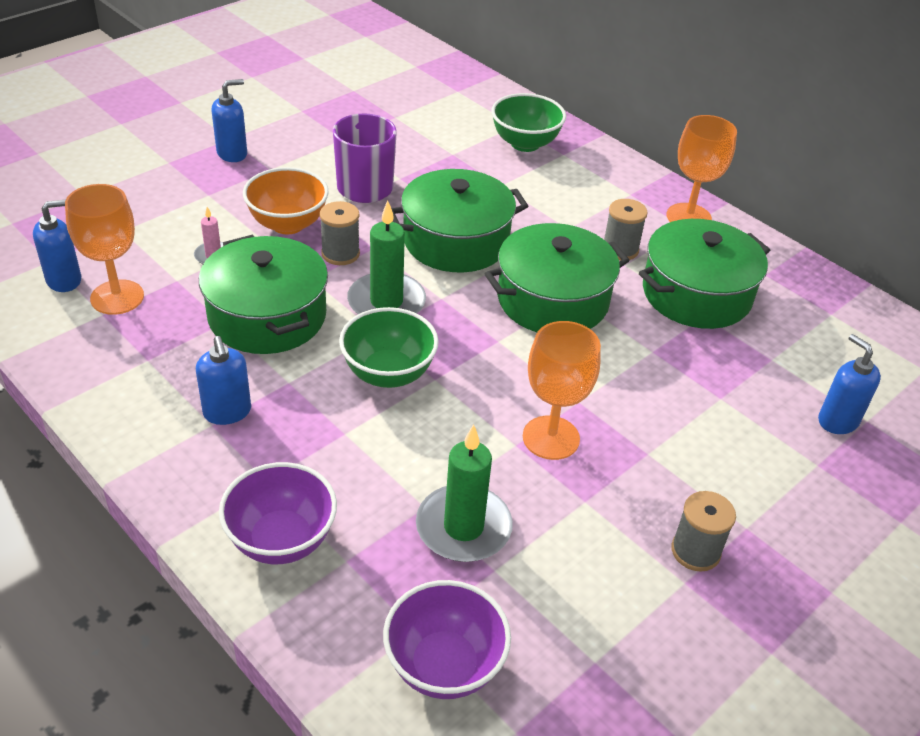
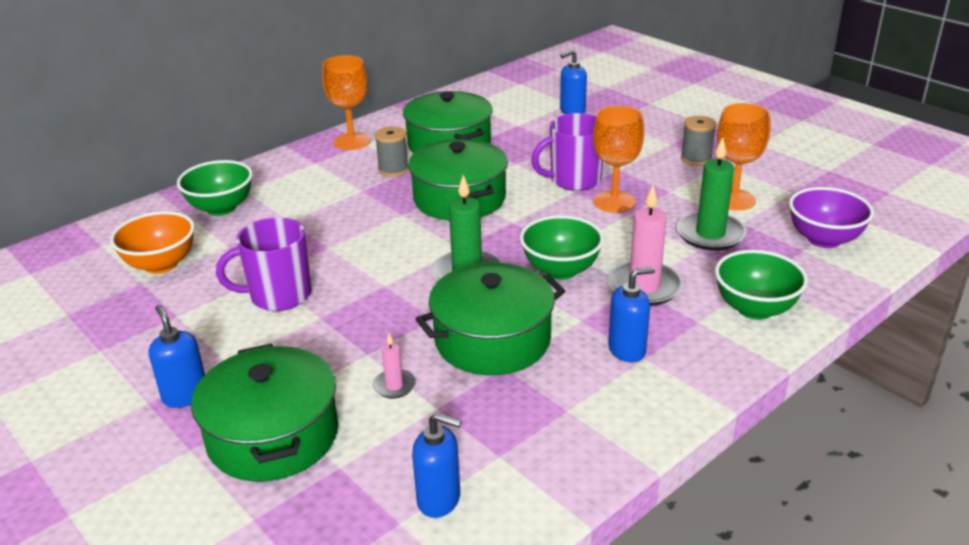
camera: 85 degrees left, 10 degrees down
(64, 280) = (439, 500): blue soap dispenser -> blue soap dispenser turned 135 degrees clockwise
(117, 297) = (469, 448): orange goblet -> orange goblet (734, 200)
(281, 540) = (755, 309): purple bowl -> green bowl
(288, 224) = (340, 340): orange bowl -> orange bowl (161, 264)
(340, 254) = (394, 304): grey spool -> none
(344, 441) = (644, 287): none -> pink candle
(456, 241) = (377, 242): green pot -> green pot (273, 436)
(610, 403) = (574, 180): none -> purple mug

